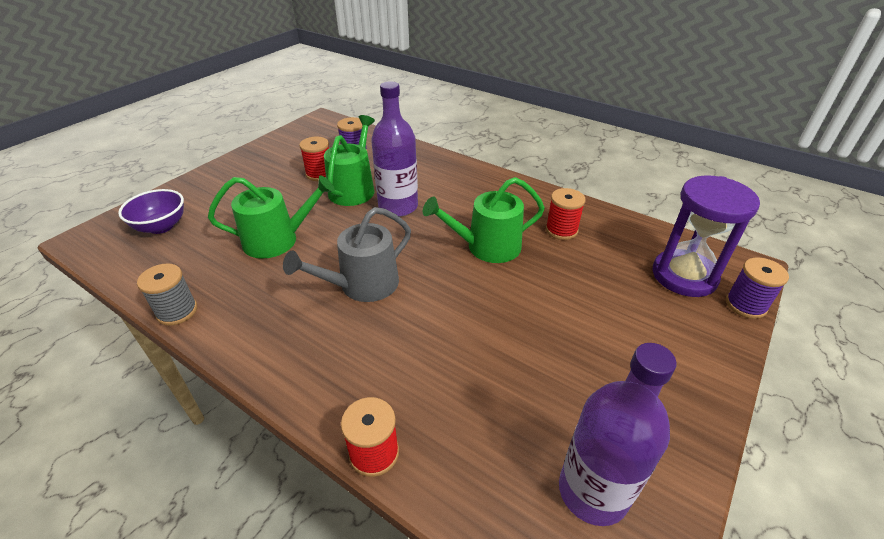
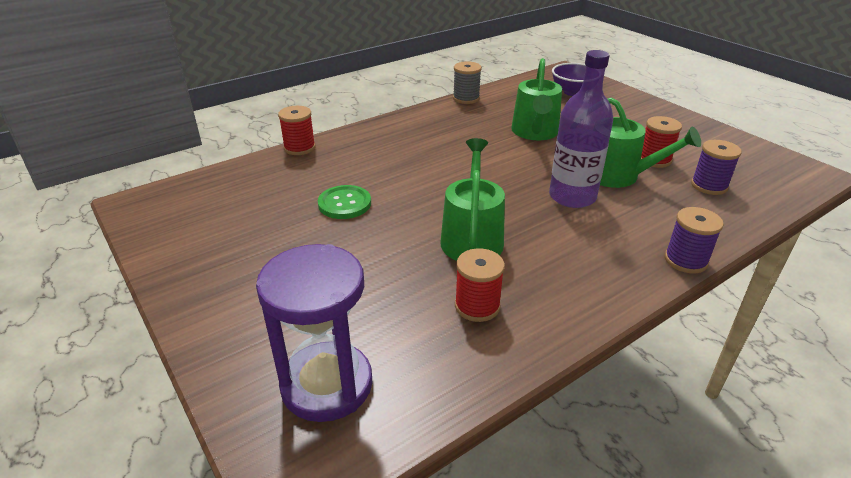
camera: 110 degrees right, 5 degrees down
(362, 285) = (452, 162): grey watering can -> none
(485, 344) = (344, 204): none -> green button
(593, 491) = (195, 213): purple bottle -> none
(745, 305) = (239, 417): purple spool -> purple spool (685, 260)

